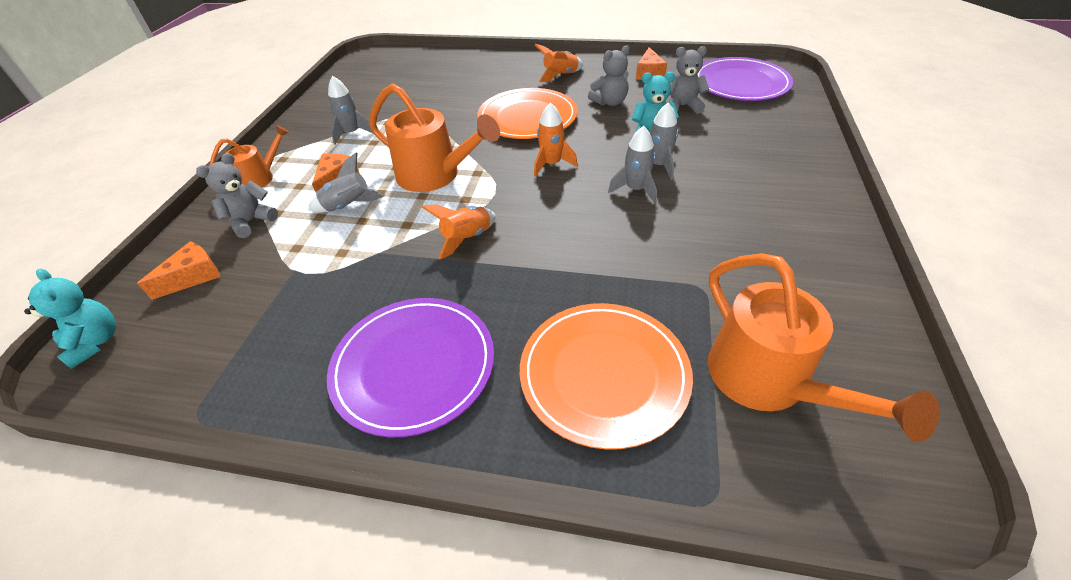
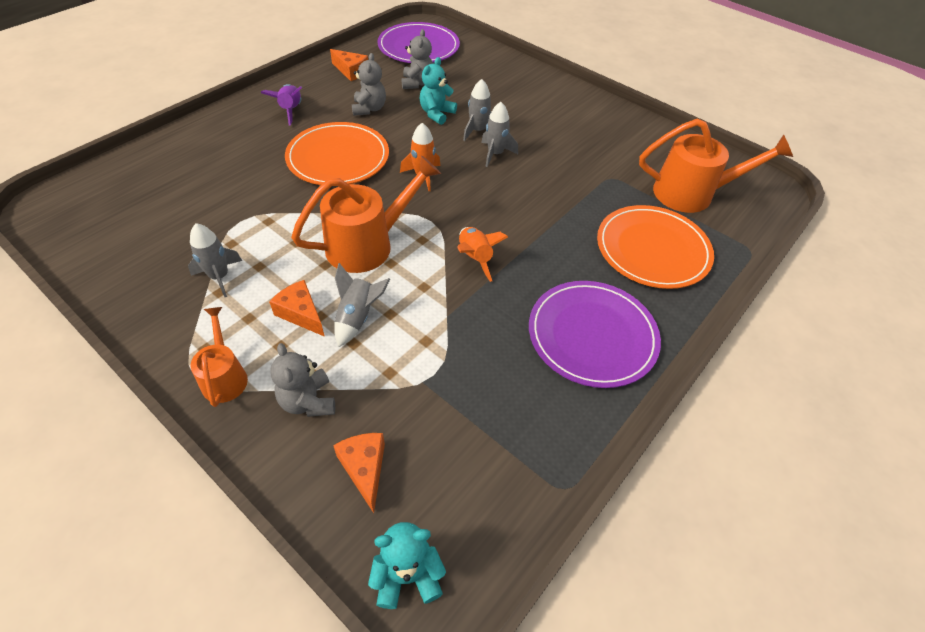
camera: 65 degrees left, 5 degrees up
(560, 75) = (291, 110): orange rocket -> purple rocket
(682, 106) = (417, 83): grey teddy bear -> grey teddy bear turned 150 degrees clockwise

